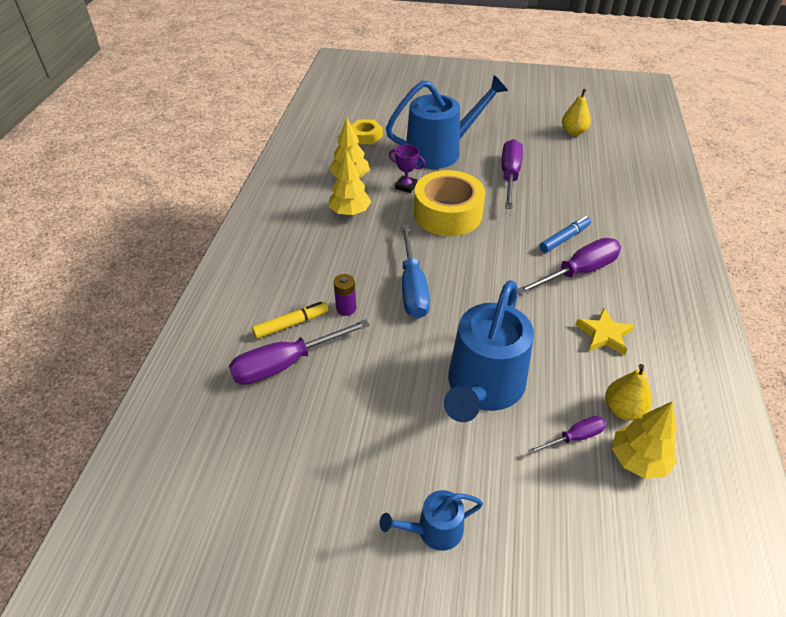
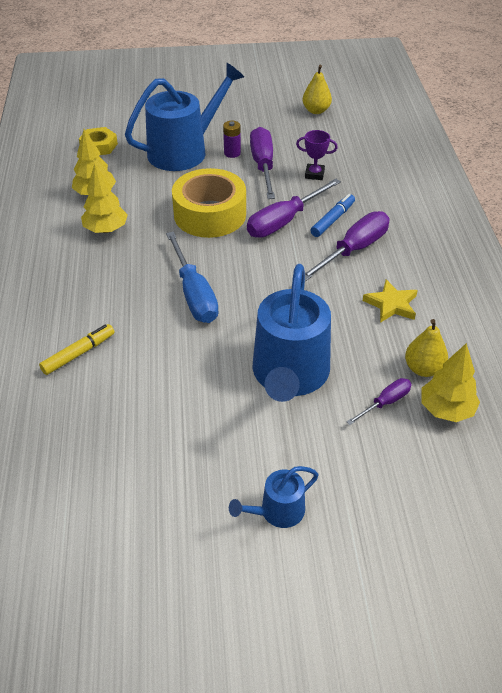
camera: 15 degrees left, 0 degrees up
(286, 363) = (85, 393): purple screwdriver -> purple screwdriver (284, 221)
(346, 308) = (131, 327): purple battery -> purple battery (232, 153)
(406, 186) = (158, 193): purple trophy -> purple trophy (314, 174)

